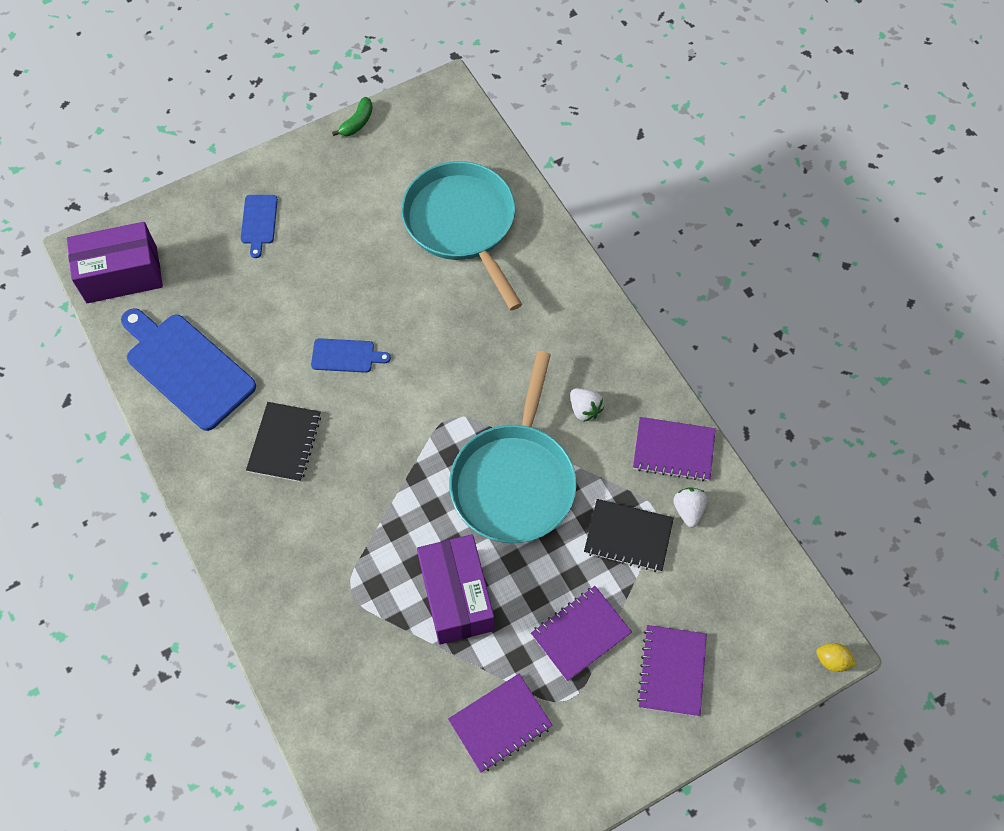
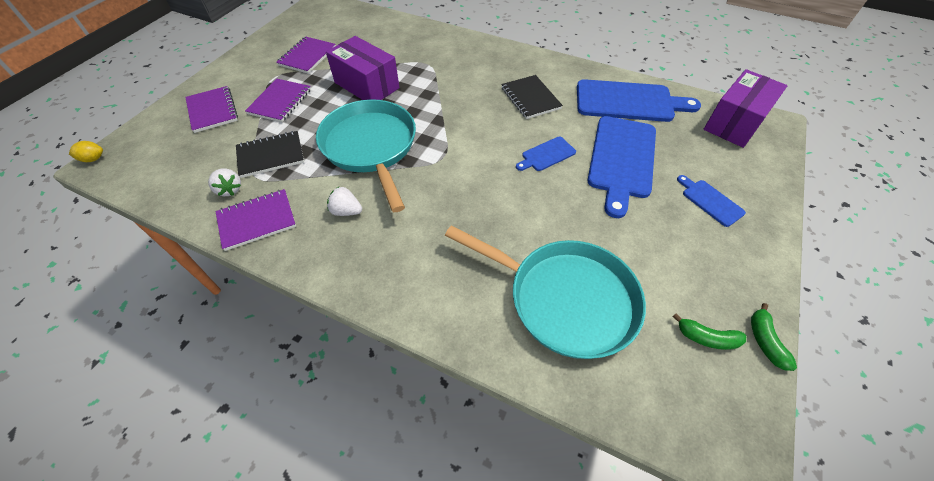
camera: 145 degrees right, 10 degrees down
(282, 305) = (622, 160): none -> blue cutting board
(392, 146) = (706, 338): none -> green banana

